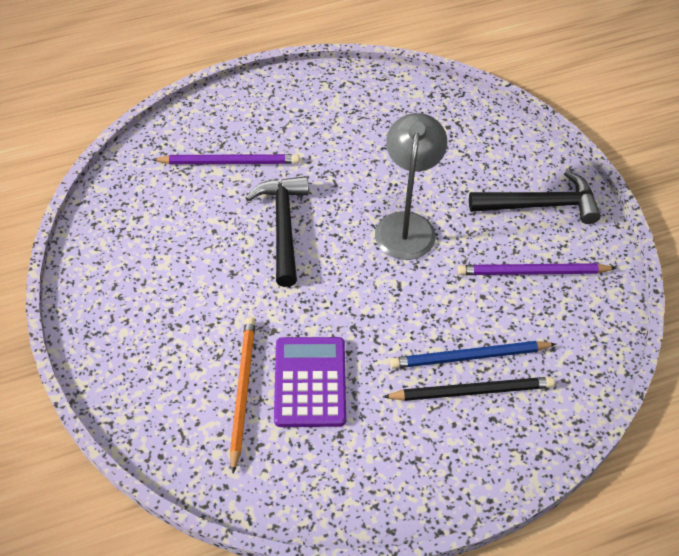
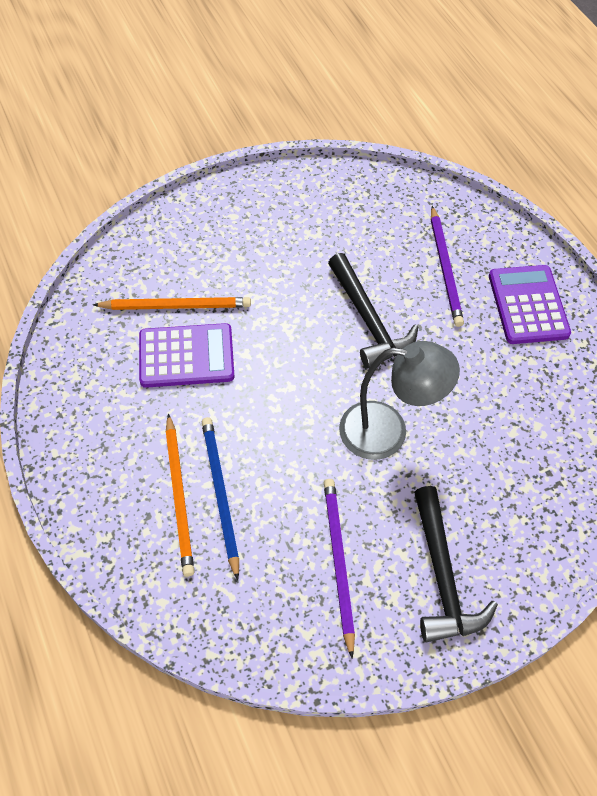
camera: 85 degrees right, 5 degrees up
(280, 111) = (528, 305): none -> purple calculator
(283, 226) = (368, 320): black hammer -> black hammer turned 75 degrees clockwise
(472, 391) = (179, 496): black pencil -> orange pencil

